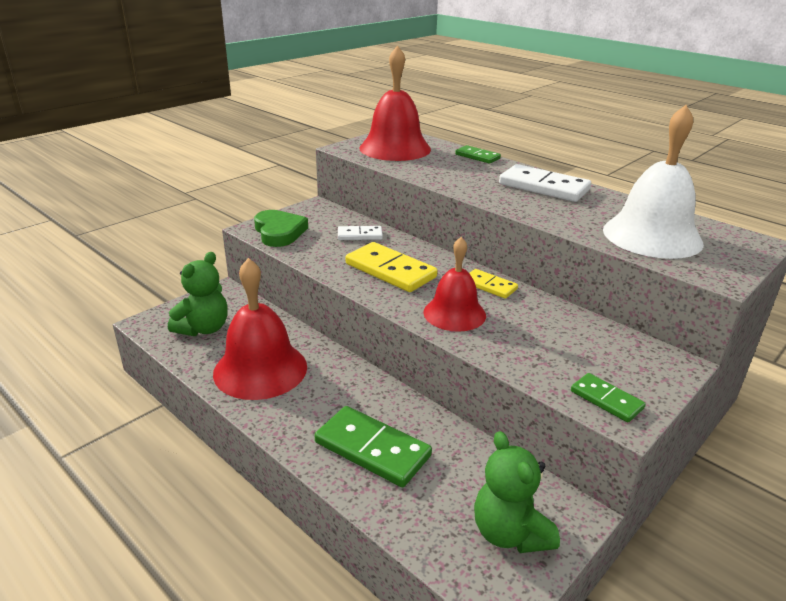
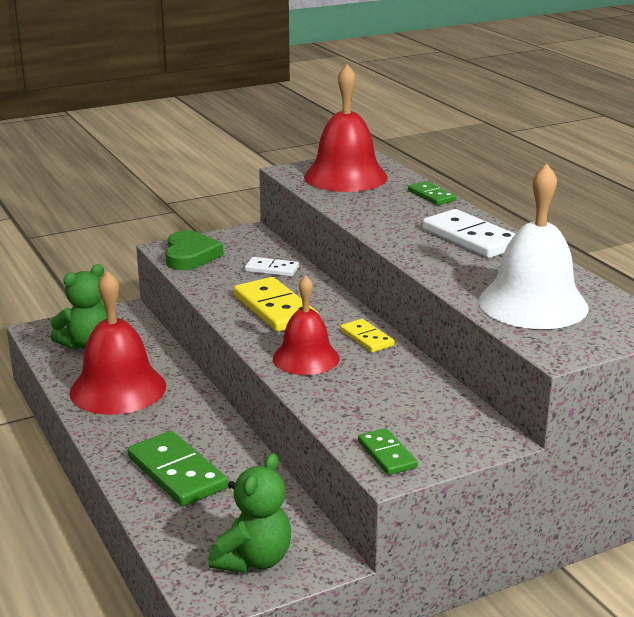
camera: 20 degrees right, 5 degrees down
(509, 533) = (253, 559): green teddy bear -> green teddy bear turned 150 degrees counterclockwise

